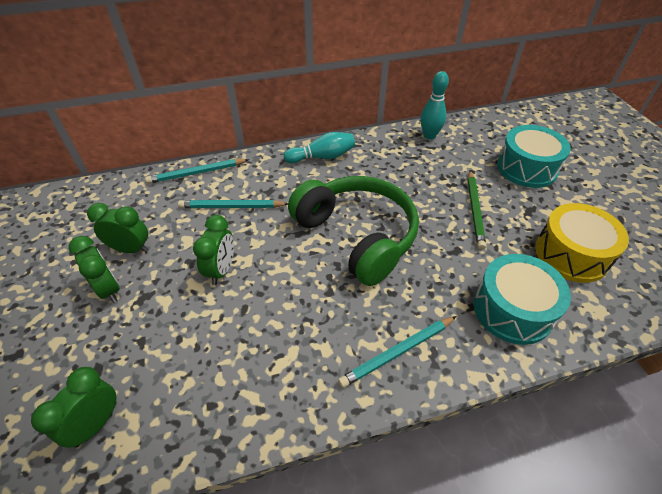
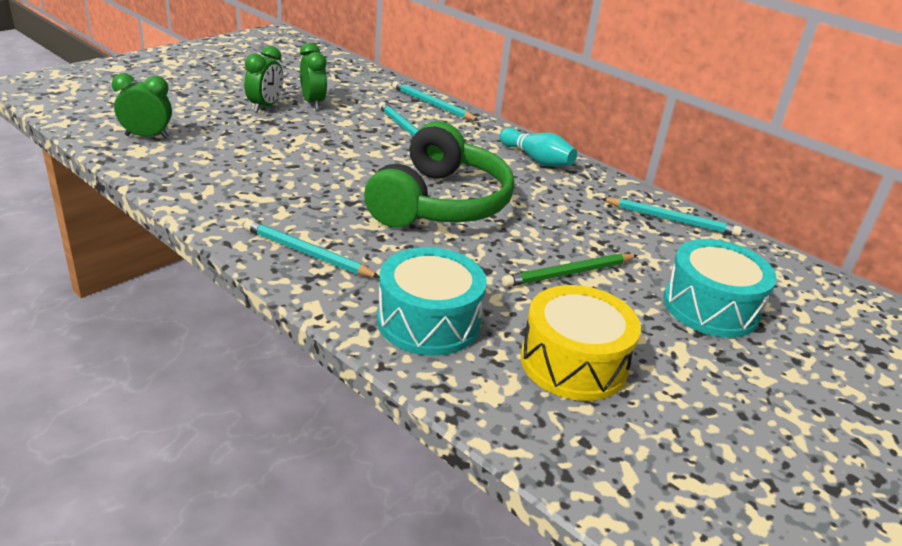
camera: 55 degrees right, 15 degrees down
(221, 270) = (327, 145): green clock -> none
(429, 136) = (671, 220): turquoise bowling pin -> turquoise pencil

